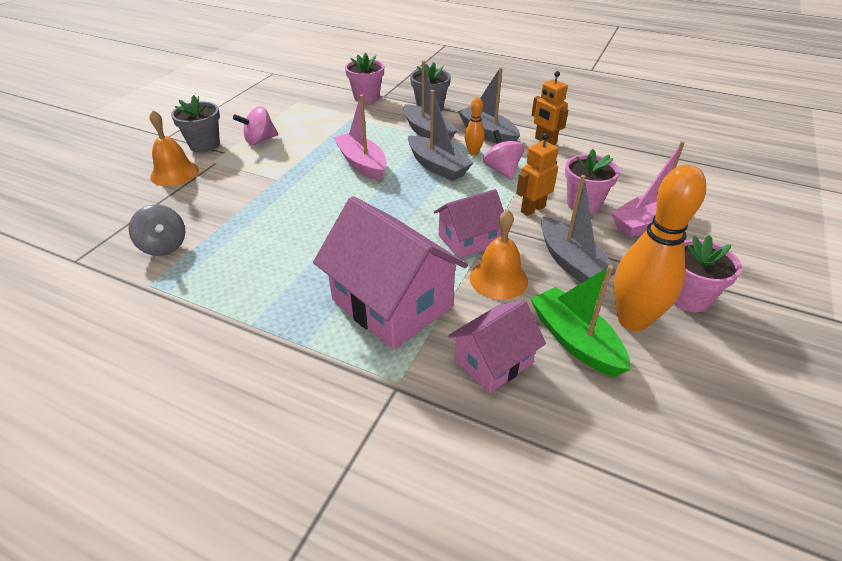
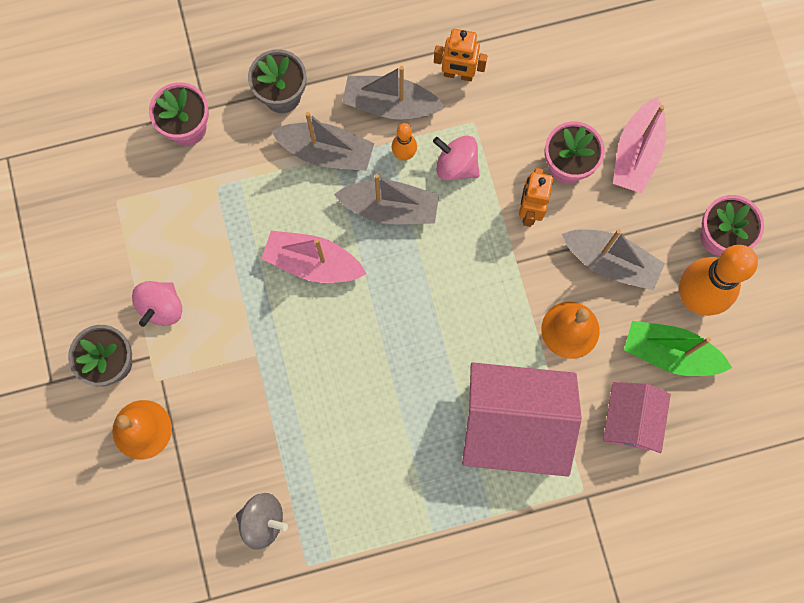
camera: 40 degrees left, 35 degrees up
(468, 240) = (510, 300): pink house -> none

